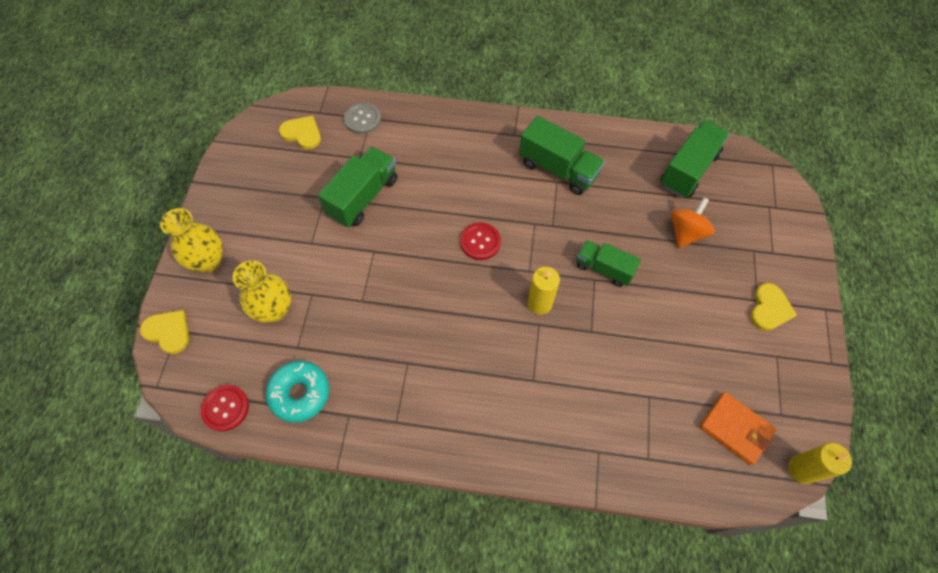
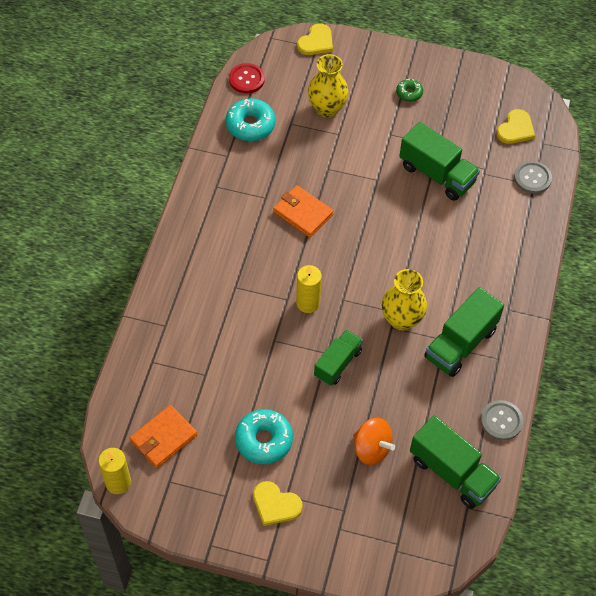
camera: 95 degrees right, 5 degrees down
(208, 261) = (379, 64): yellow vase -> yellow vase (401, 319)
(253, 228) = (409, 93): none -> green donut
(425, 320) = (303, 213): none -> orange wallet
(480, 242) = (378, 263): red button -> none
(629, 136) = (501, 421): none -> grey button
(706, 327) = (264, 440): none -> turquoise donut

